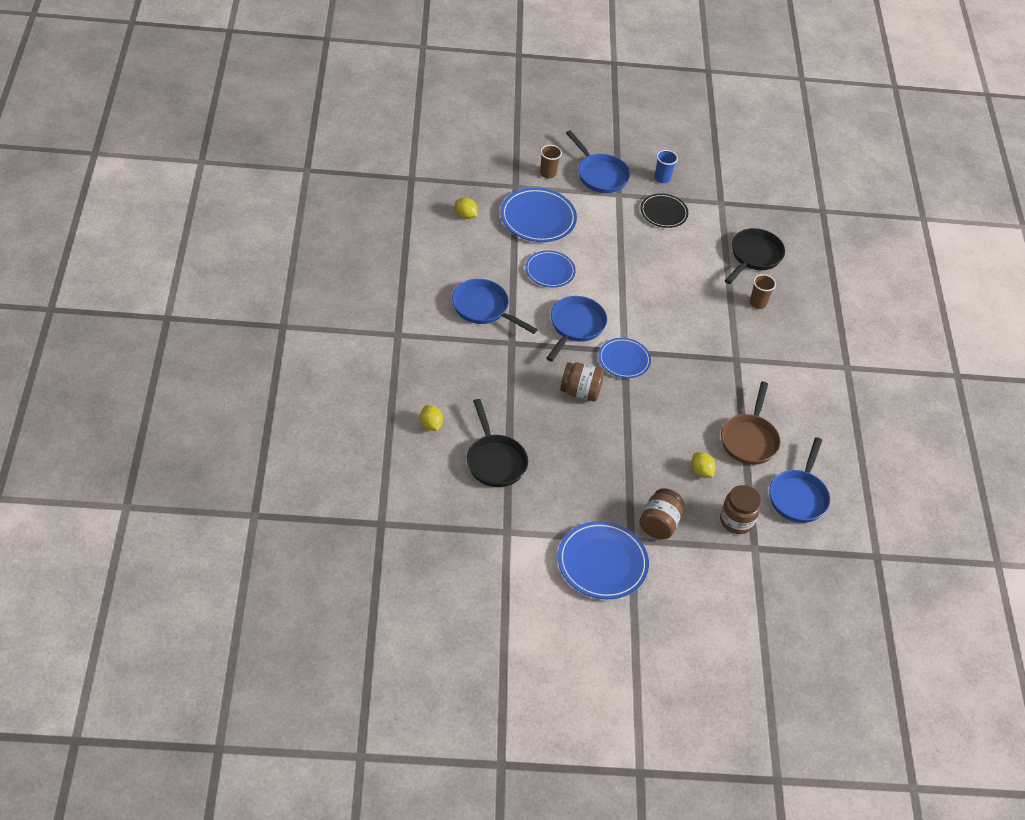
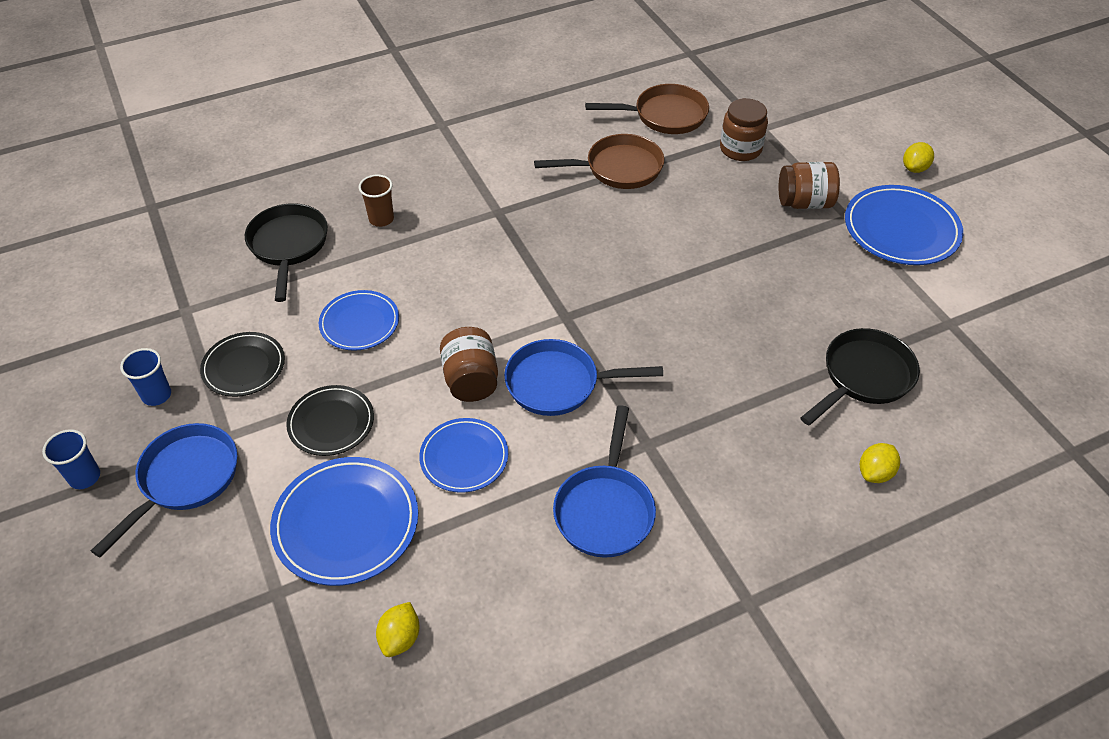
camera: 110 degrees left, 0 degrees up
(548, 173) = (216, 557): brown cup -> none
(580, 392) = (674, 335): brown jar -> brown jar (471, 380)
(604, 232) = (331, 423): none -> black plate
(622, 145) = (85, 477): none -> blue cup
(624, 360) = (582, 312): blue plate -> blue plate (359, 323)
(701, 471) = (700, 192): yellow lemon -> yellow lemon (914, 168)
(754, 256) = (288, 246): black pan -> black pan turned 75 degrees clockwise
(798, 496) = (665, 116): blue pan -> brown pan

